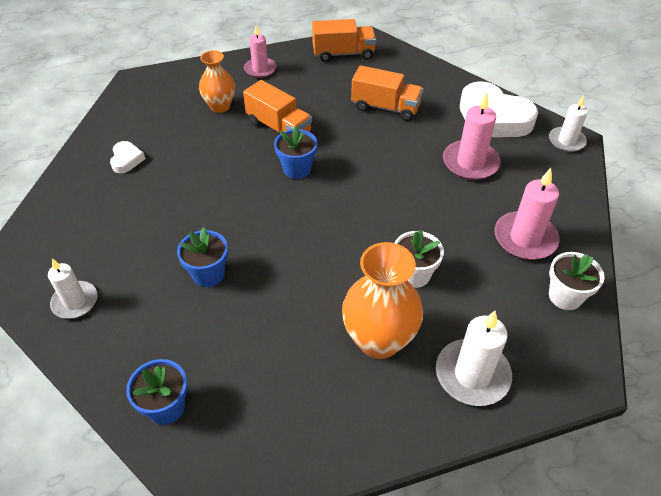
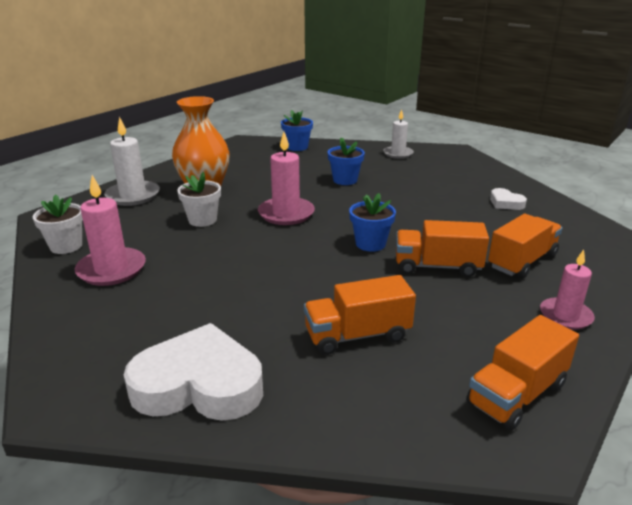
camera: 145 degrees right, 20 degrees down
(220, 106) = (522, 261): orange vase -> orange truck
(470, 163) = (200, 313): pink candle -> pink candle (286, 214)
(566, 141) = (69, 395): white candle -> none

